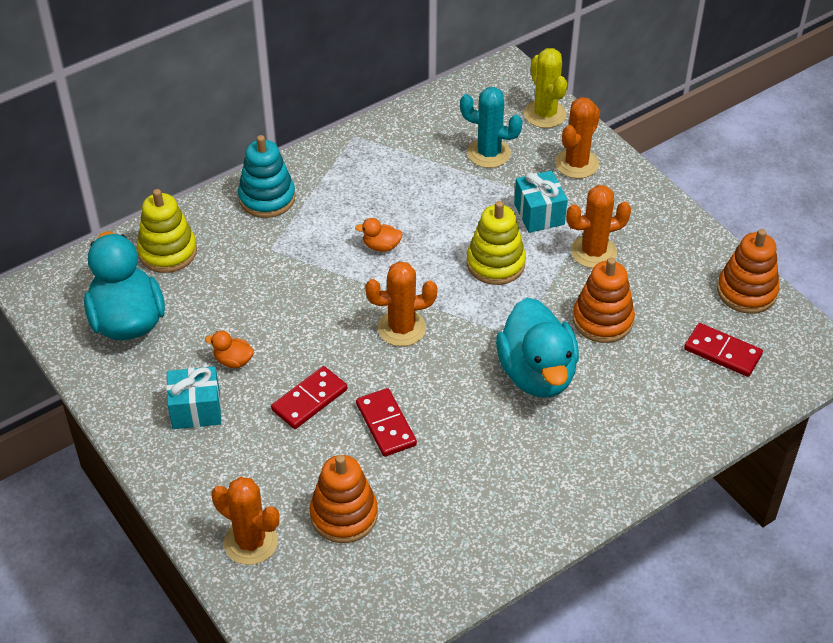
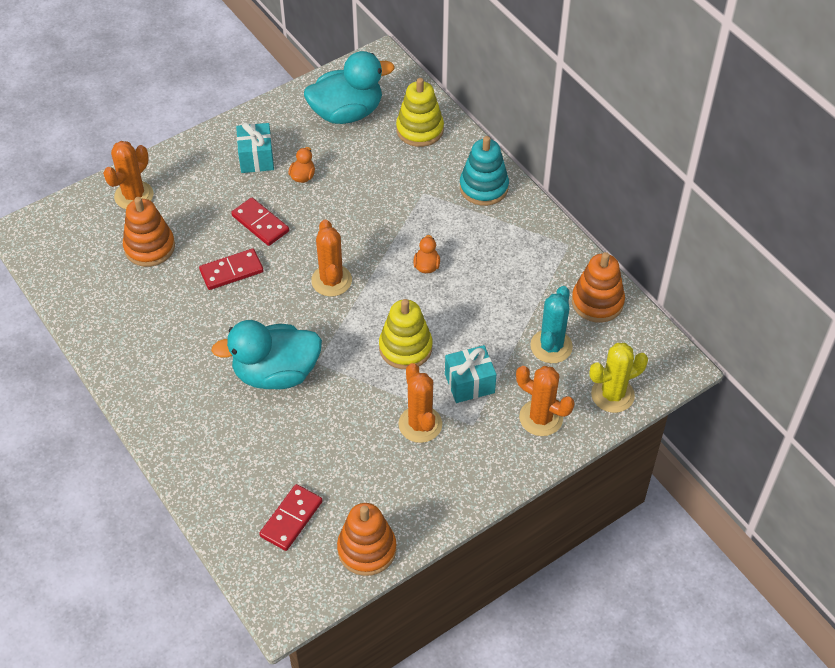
camera: 90 degrees right, 5 degrees up
(602, 320) = (335, 426): orange stacking toy -> orange stacking toy (597, 302)

